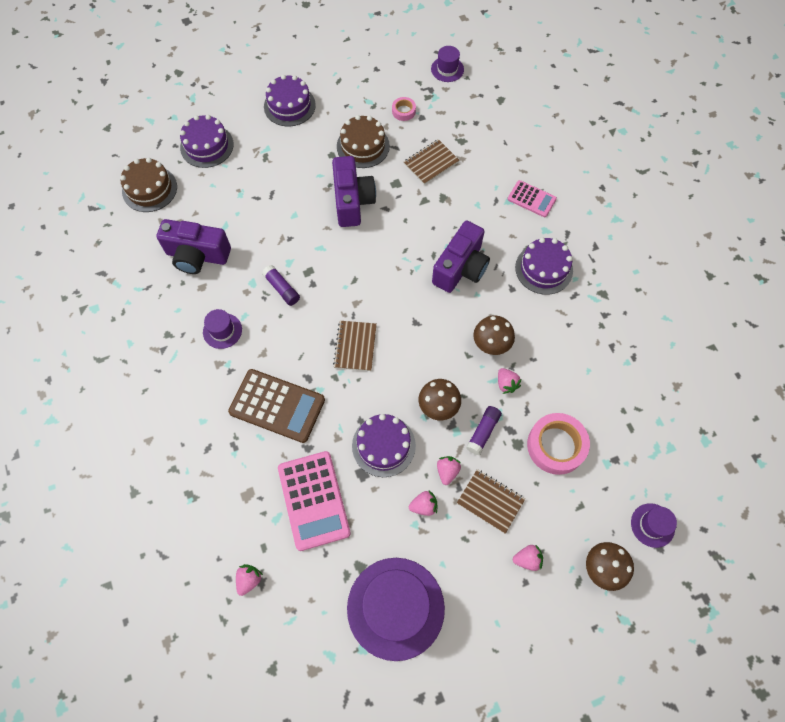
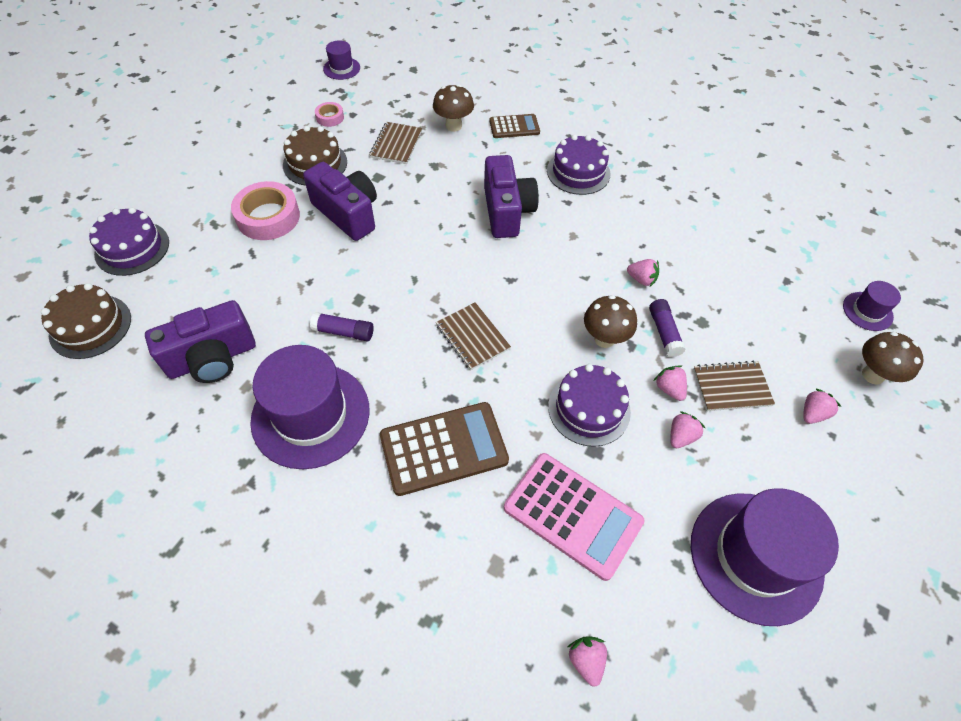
camera: 40 degrees left, 10 degrees down
(222, 331) = (310, 415): purple hat -> purple hat, size x2.14
(289, 105) = (202, 167): purple cake -> none
(490, 345) = (596, 257): brown mushroom -> brown mushroom (453, 126)
(531, 199) = (514, 127): pink calculator -> brown calculator
(556, 446) = (733, 301): pink tape -> pink tape (268, 217)

